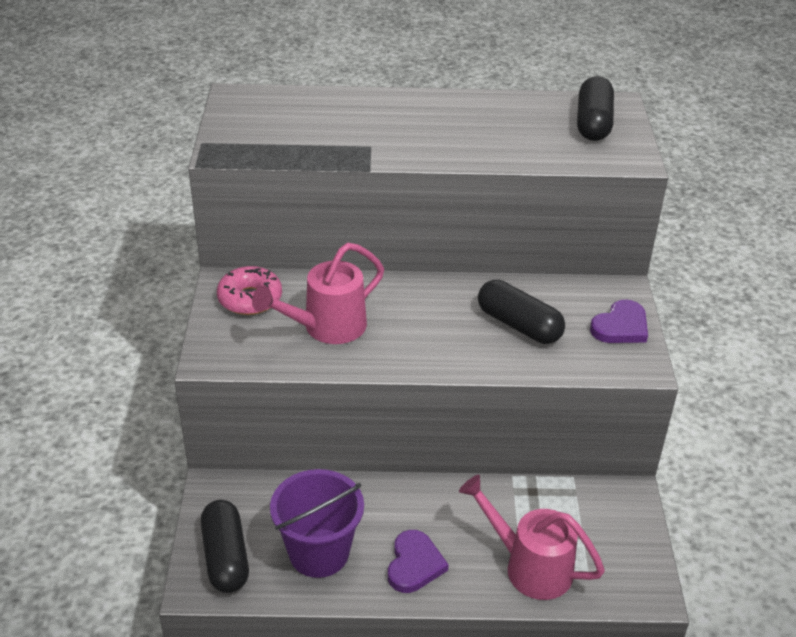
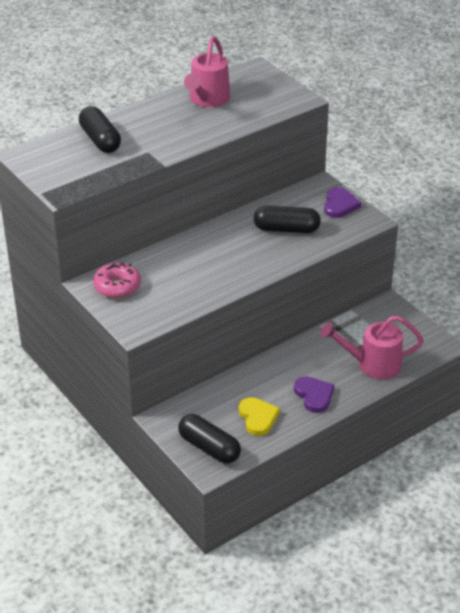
camera: 35 degrees left, 0 degrees up
(319, 553) = (258, 417): purple bucket -> yellow heart
(326, 327) = (182, 280): pink watering can -> pink watering can (207, 100)
(593, 123) = (257, 86): black capsule -> black capsule (100, 140)

